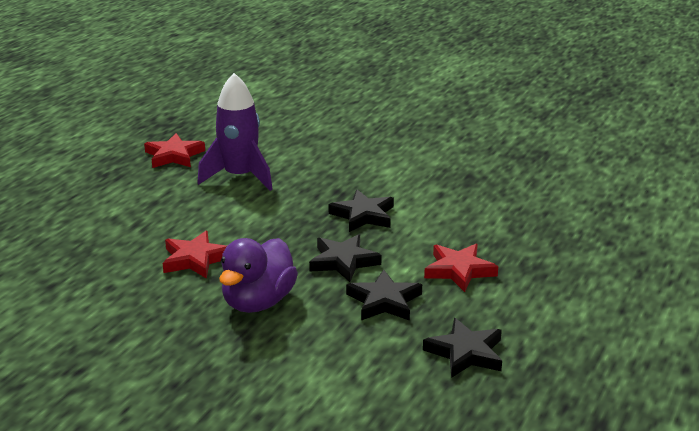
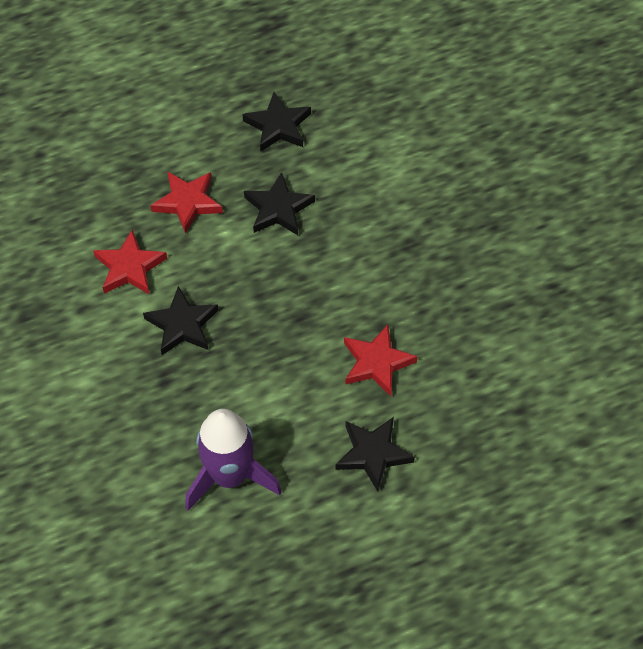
camera: 140 degrees left, 30 degrees up
(174, 155) = (259, 576): red star -> red star (129, 267)
(258, 302) = (370, 272): purple duck -> none
(343, 261) = (262, 274): black star -> black star (373, 454)

